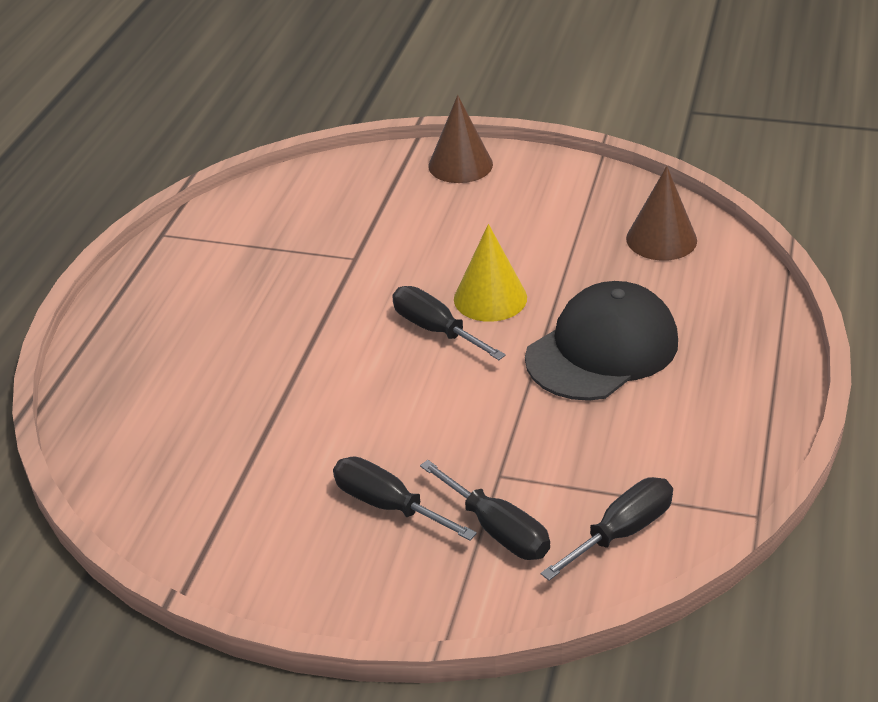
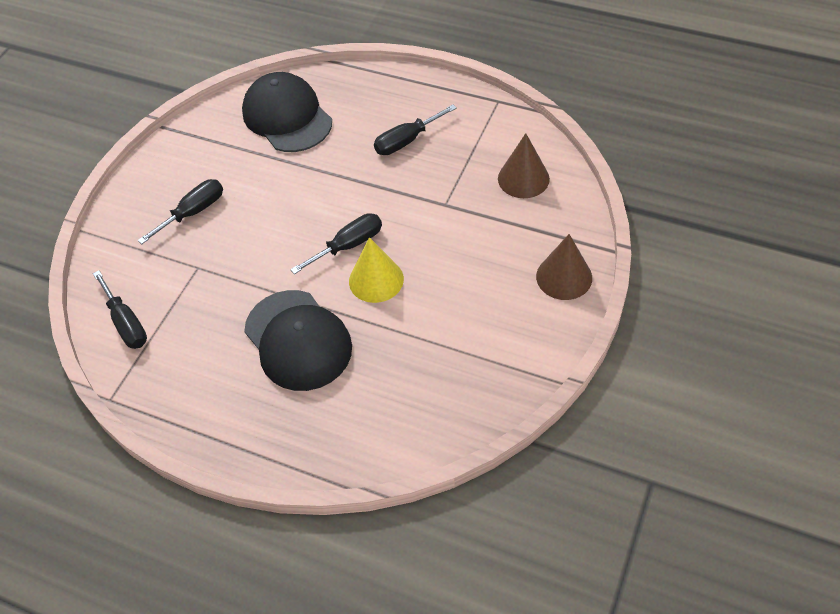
camera: 100 degrees right, 15 degrees up
(171, 436) = (287, 117): none -> black cap
(497, 530) = (153, 262): black screwdriver -> black screwdriver (406, 141)
(661, 239) = (425, 405): brown cone -> brown cone (523, 178)

